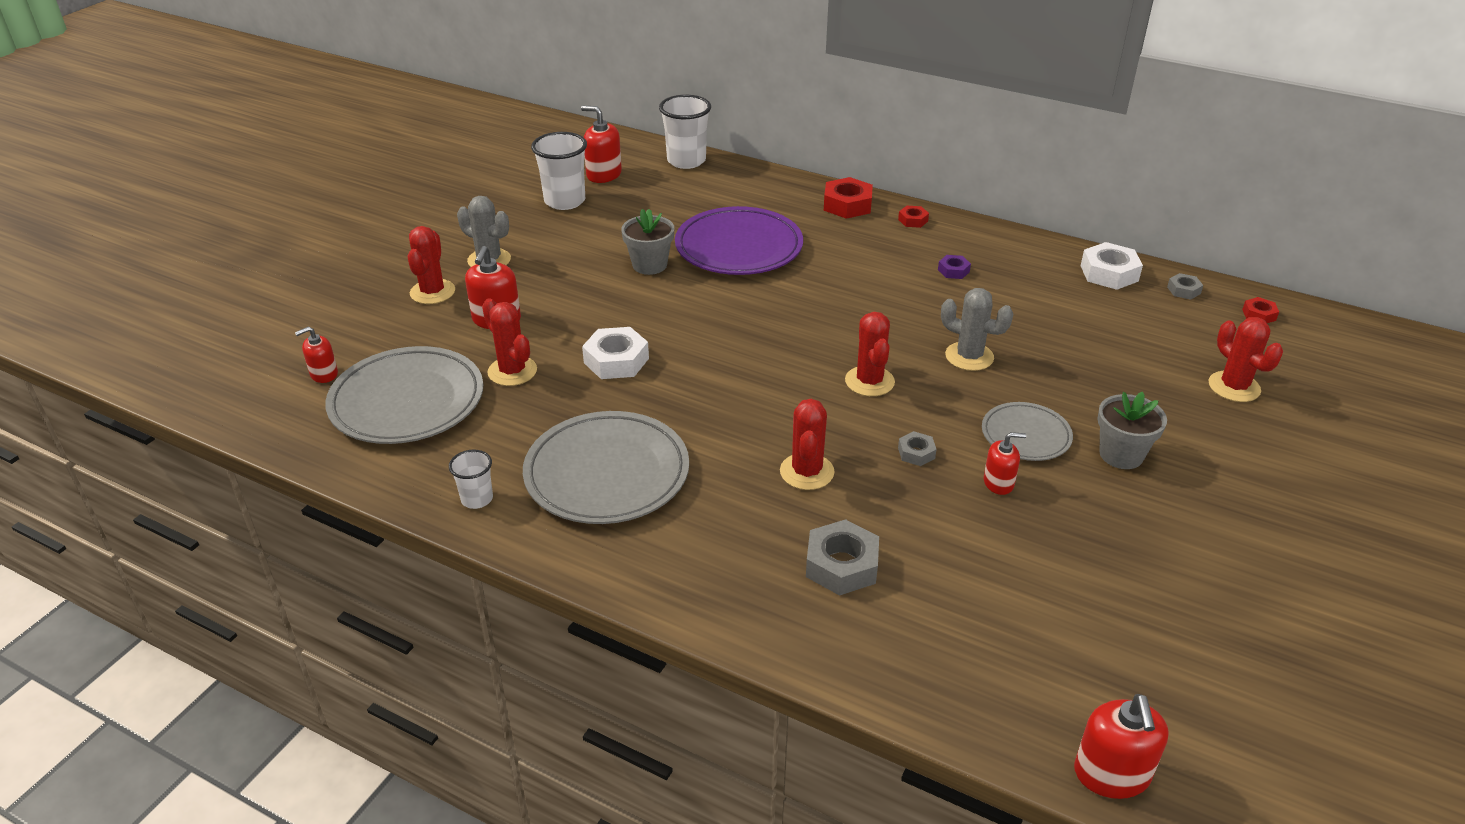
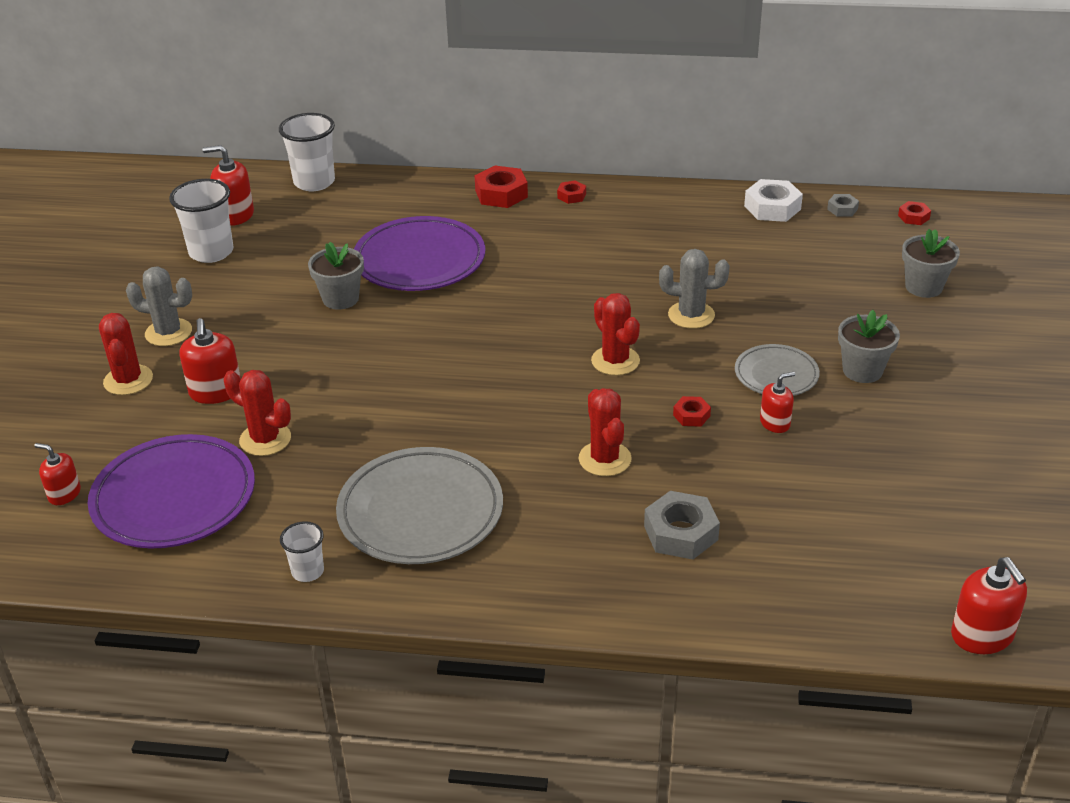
camera: 20 degrees left, 0 degrees up
(324, 374) = (64, 494): red soap dispenser -> red soap dispenser turned 75 degrees clockwise
(407, 401) = (174, 498): grey plate -> purple plate
(616, 360) = (364, 402): white nut -> none
(916, 453) = (691, 415): grey nut -> red nut
(953, 271) = (635, 237): purple nut -> none
(1234, 387) = (923, 287): red cactus -> grey flower pot

